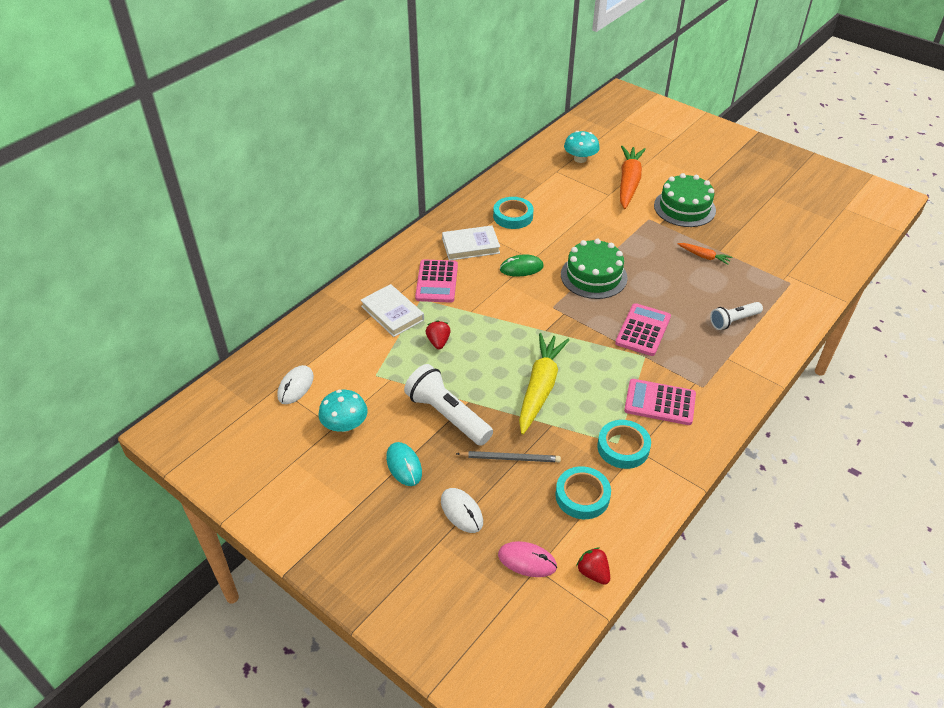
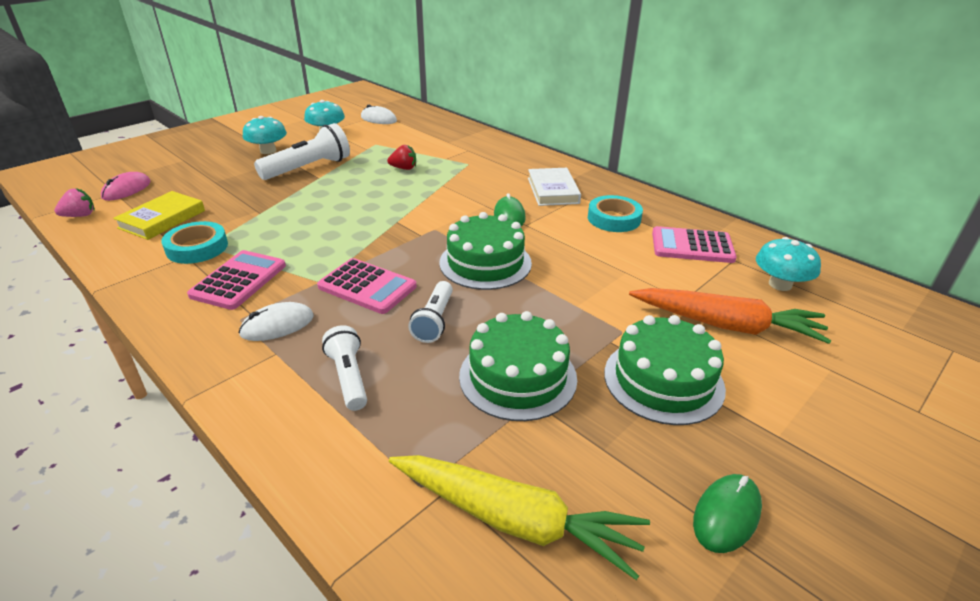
camera: 95 degrees right, 10 degrees down
(392, 313) = (451, 151): white book -> none
(404, 465) = (268, 151): turquoise mouse -> turquoise mushroom
(437, 282) = (493, 171): pink calculator -> pink calculator (692, 246)
(461, 511) = (202, 168): white mouse -> white mouse (277, 325)
(510, 458) = (237, 190): grey pencil -> none
(540, 388) = (312, 211): yellow carrot -> yellow carrot (514, 520)
(582, 496) = (162, 219): turquoise tape -> yellow book
(593, 573) = (80, 216): red strawberry -> pink strawberry
(668, 293) = (434, 321): none -> white flashlight
(704, 256) = (518, 377): orange carrot -> green cake
(759, 198) = (726, 515): none -> green mouse

